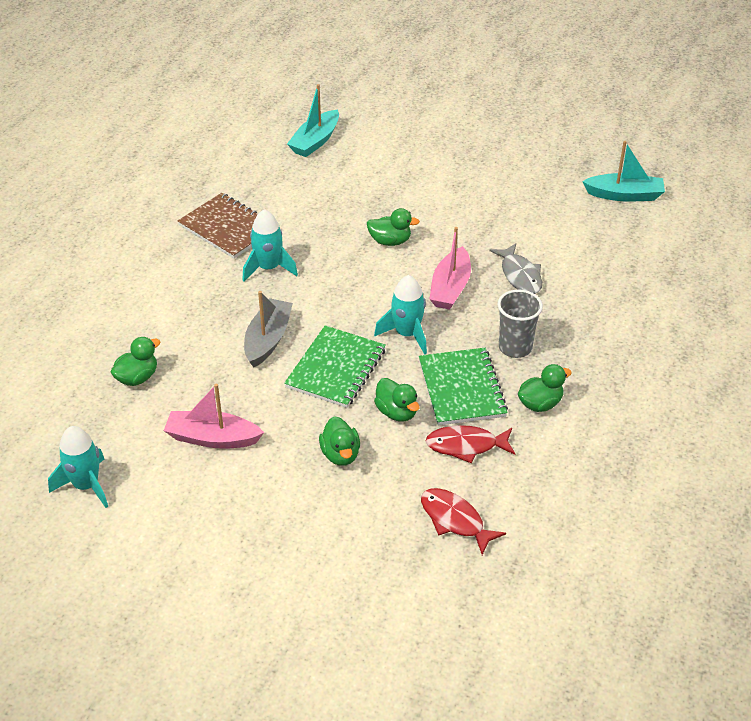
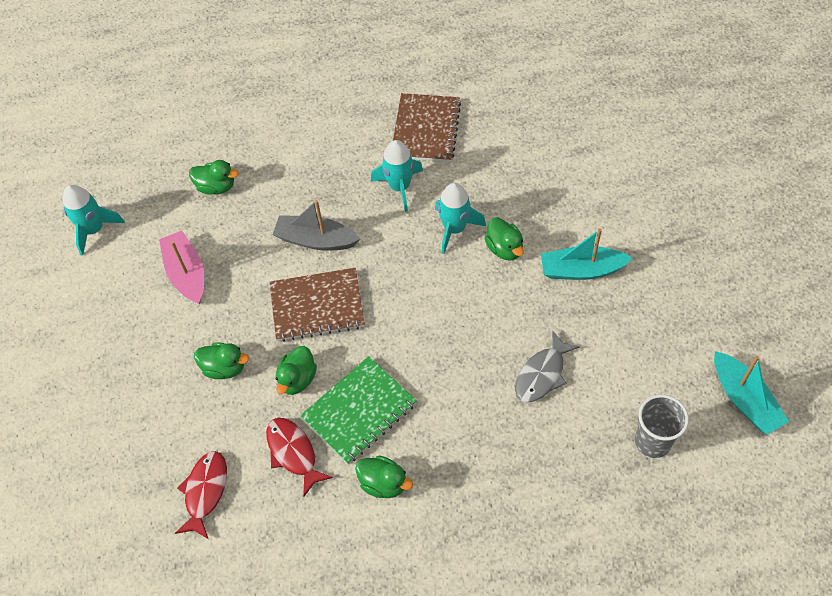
camera: 60 degrees right, 15 degrees up
(268, 340) = (316, 240): grey boat -> grey boat turned 150 degrees counterclockwise
(315, 141) = (592, 113): turquoise boat -> turquoise boat (581, 270)
(335, 368) = (317, 306): green notebook -> brown notebook
(340, 454) = (224, 368): green duck -> green duck turned 120 degrees counterclockwise
(407, 334) = (395, 331): turquoise rocket -> turquoise rocket (454, 229)
(450, 288) = (480, 329): pink boat -> none
(515, 347) = (441, 424): grey cup -> grey cup (652, 441)

